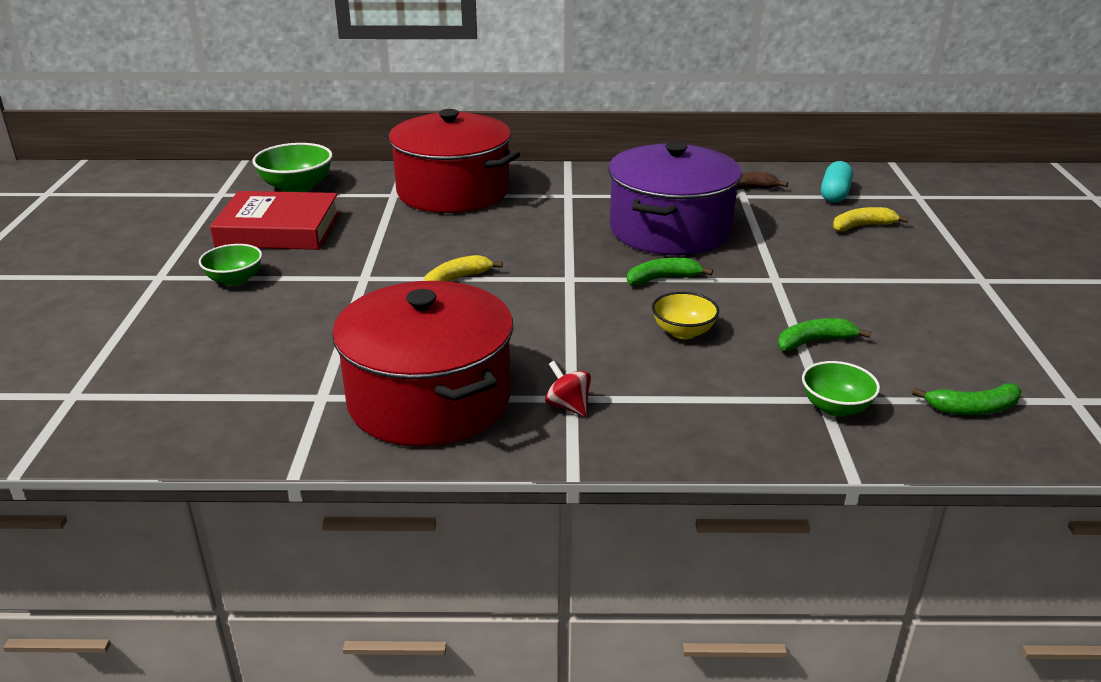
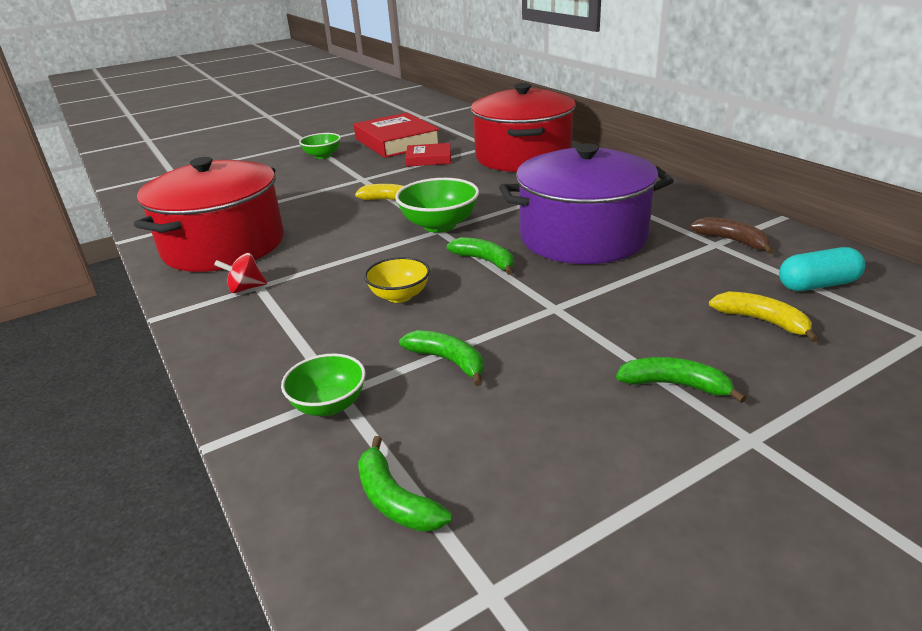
camera: 60 degrees right, 0 degrees up
(297, 187) = (459, 126): green bowl -> green bowl (439, 225)
(371, 230) = (429, 159): none -> red book
(568, 406) = (245, 288): red spinning top -> red spinning top turned 120 degrees counterclockwise
(912, 278) = (675, 385): none -> green banana

